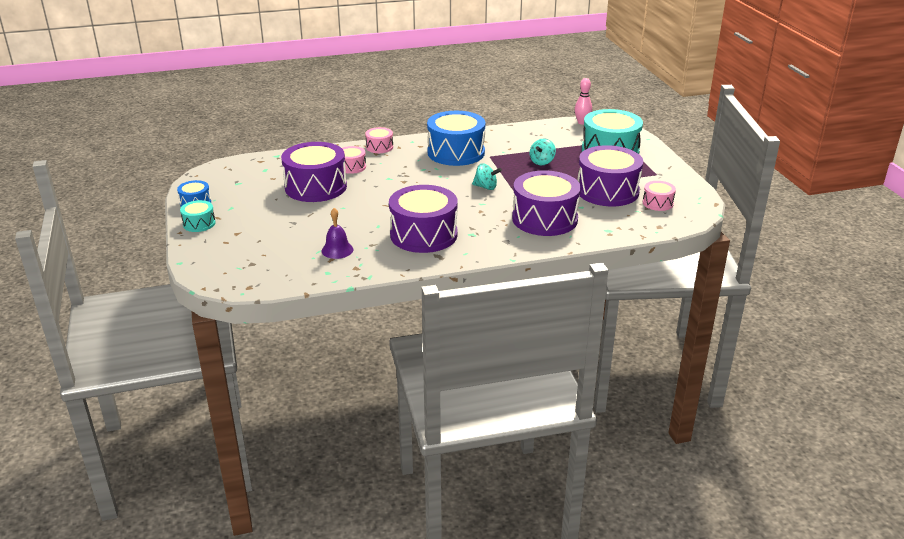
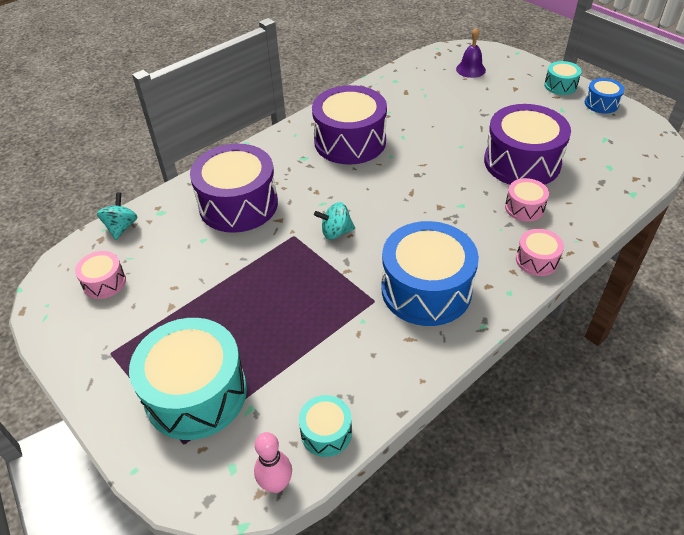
camera: 155 degrees right, 15 degrees up
(337, 250) = (410, 101): purple bell -> purple bell (470, 69)
(542, 162) = (292, 316): turquoise spinning top -> turquoise spinning top (121, 227)
(550, 128) = (326, 432): none -> turquoise drum
(607, 191) = (176, 283): purple drum -> none

